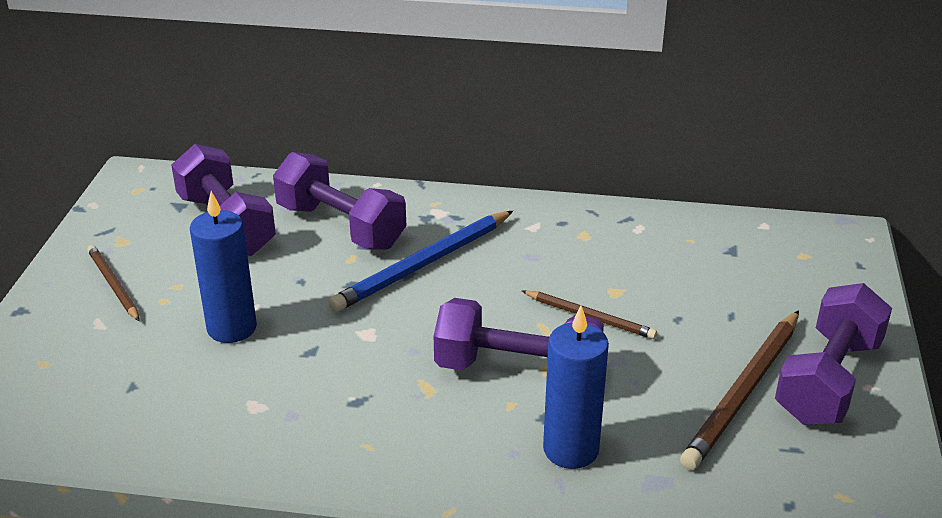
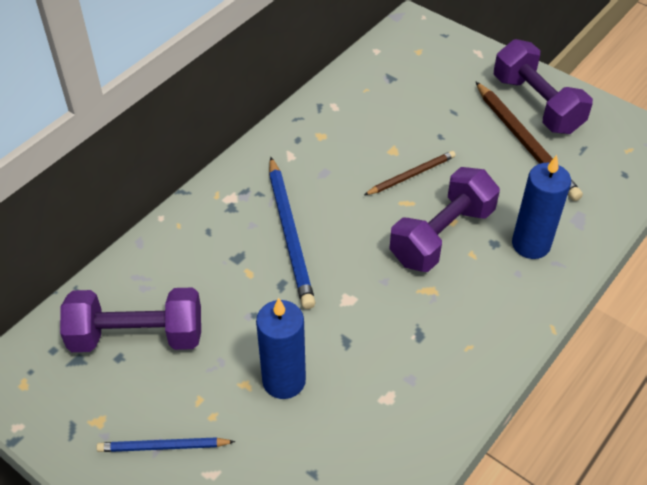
camera: 60 degrees left, 15 degrees up
(113, 285) = (163, 447): brown pencil -> blue pencil
(341, 226) = (202, 262): purple dumbbell -> none

